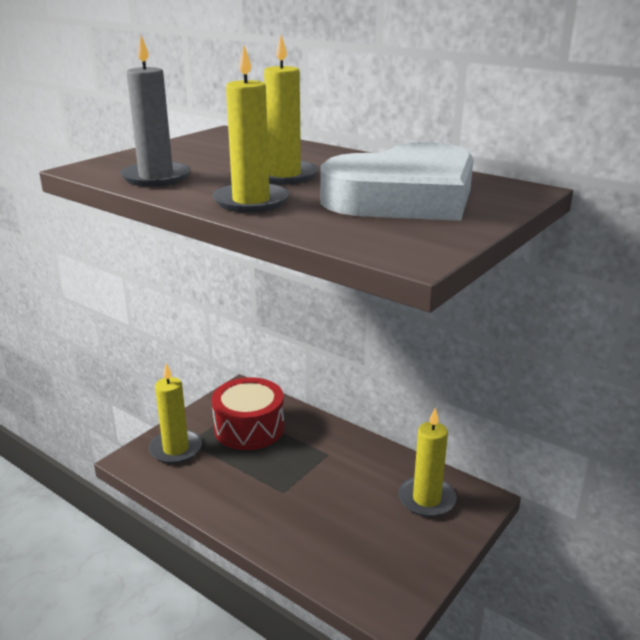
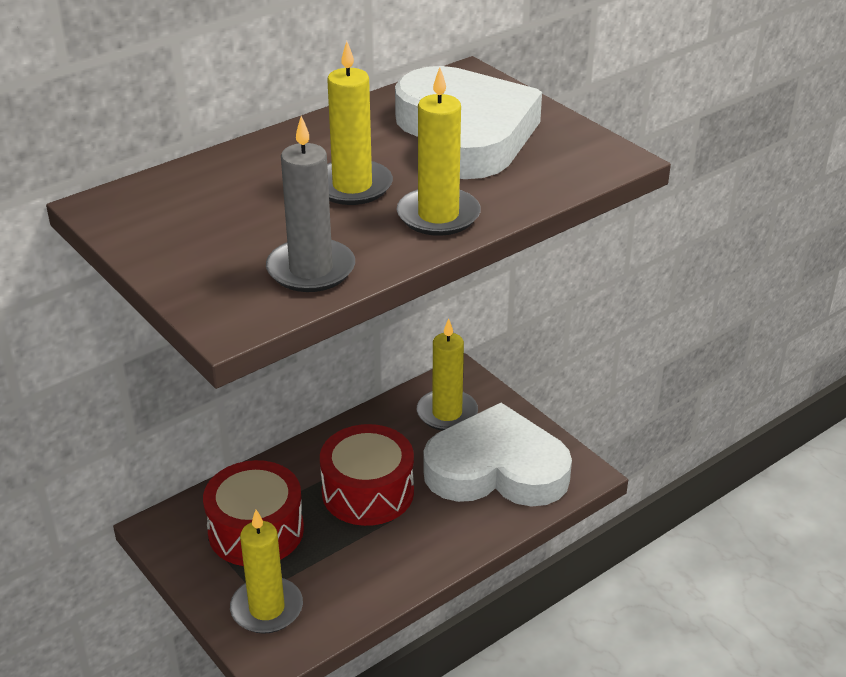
camera: 75 degrees left, 10 degrees up
(308, 472) = (368, 492): none -> red drum
(368, 545) = (496, 469): none -> white heart

